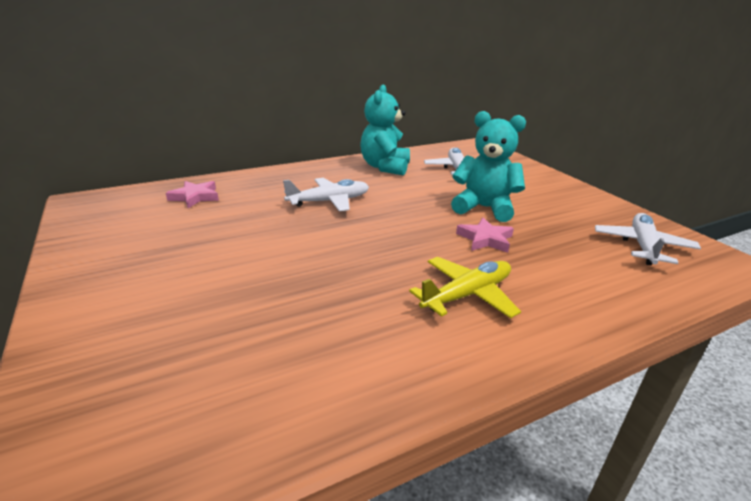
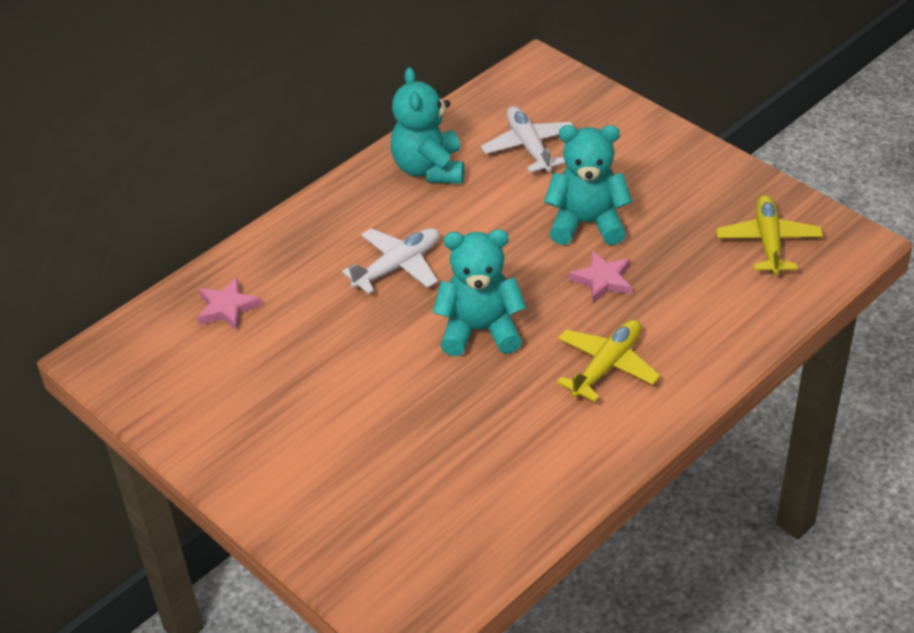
camera: 15 degrees left, 15 degrees up
(365, 246) = (480, 330): none -> turquoise teddy bear
(642, 246) = (768, 242): white plane -> yellow plane

